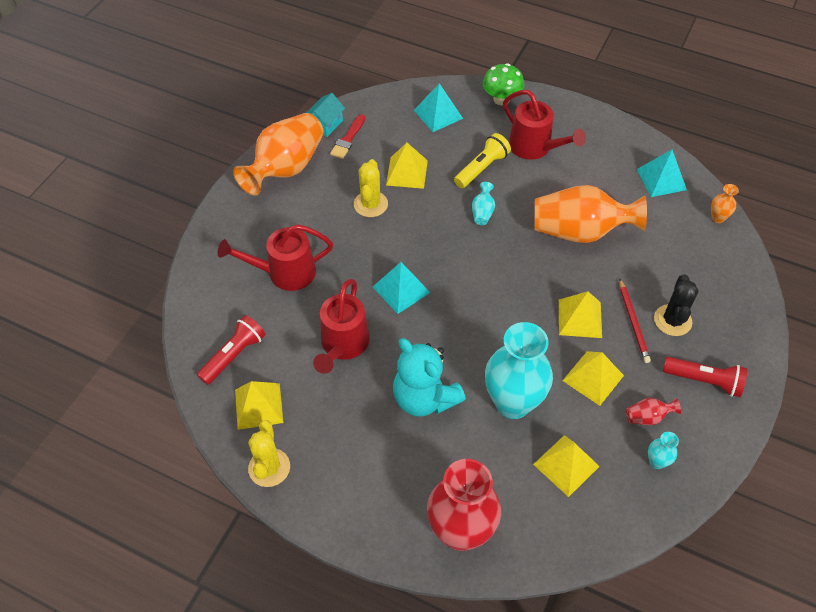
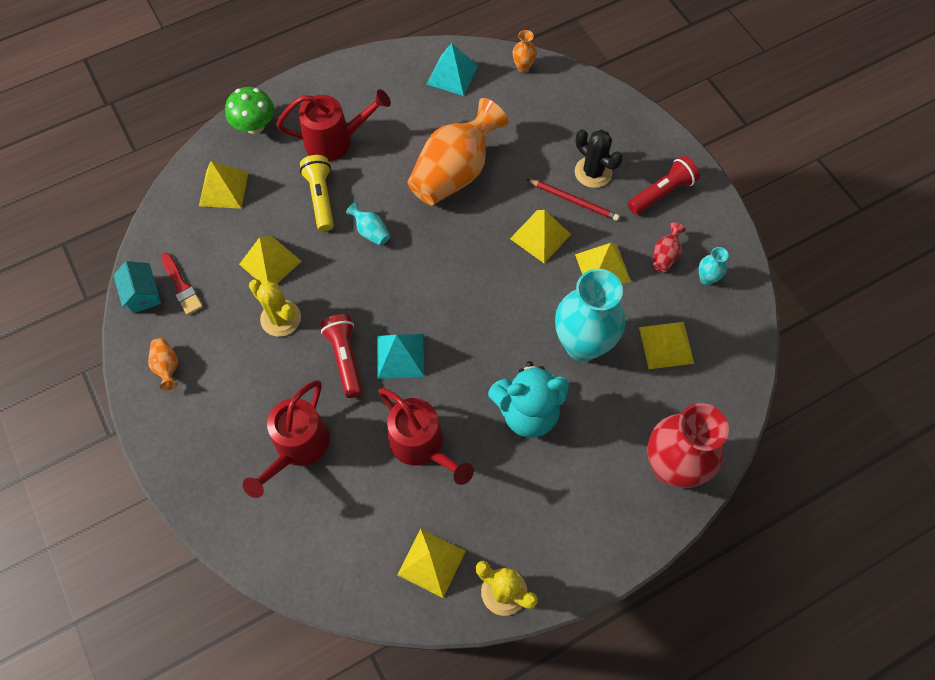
camera: 55 degrees left, 10 degrees up
(234, 355) = (357, 553): red flashlight -> red flashlight (345, 358)
(286, 168) = (167, 367): orange vase -> orange vase, size x0.42
(438, 114) = (223, 189): turquoise pyramid -> yellow pyramid

